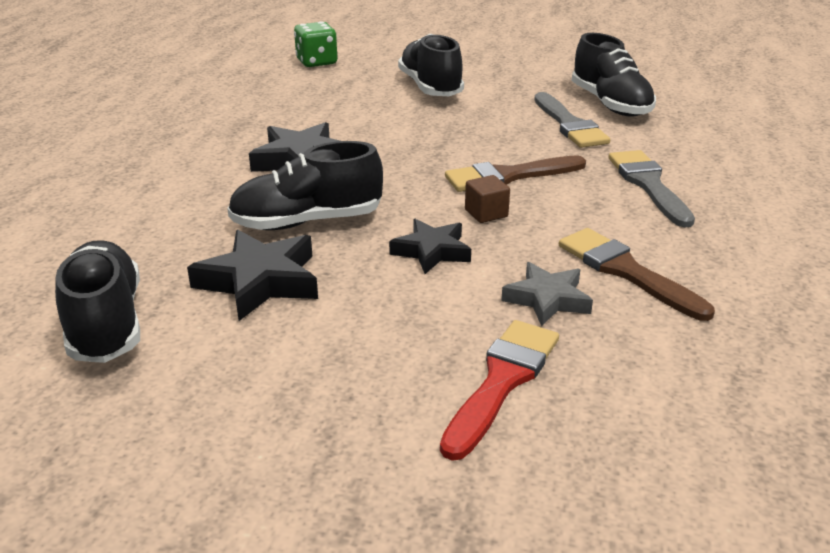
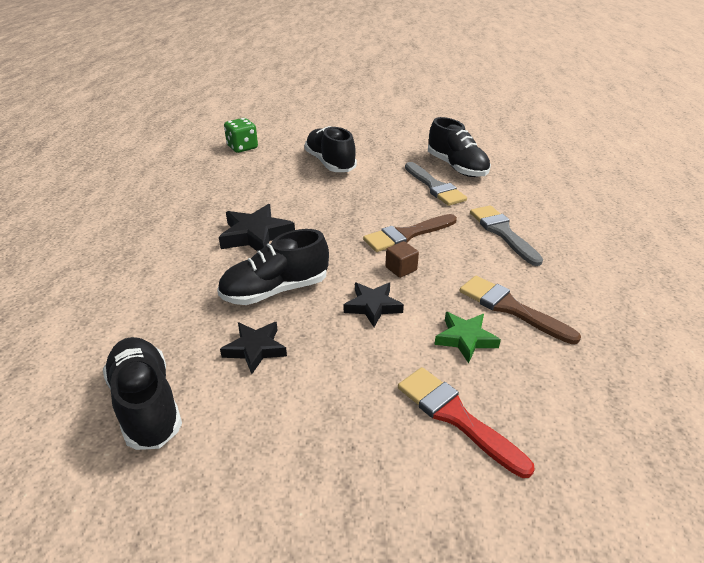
camera: 10 degrees left, 5 degrees up
(260, 281) = (255, 349): black star -> black star, size x0.66
(502, 382) = (456, 417): red brush -> red brush turned 60 degrees counterclockwise
(547, 299) = (465, 339): grey star -> green star

